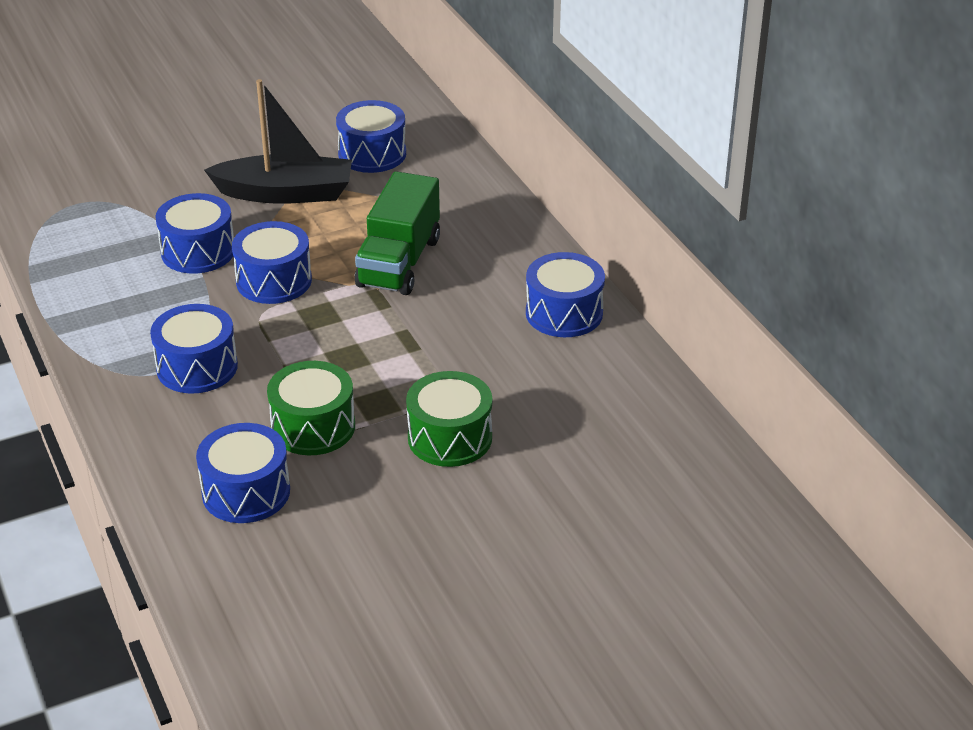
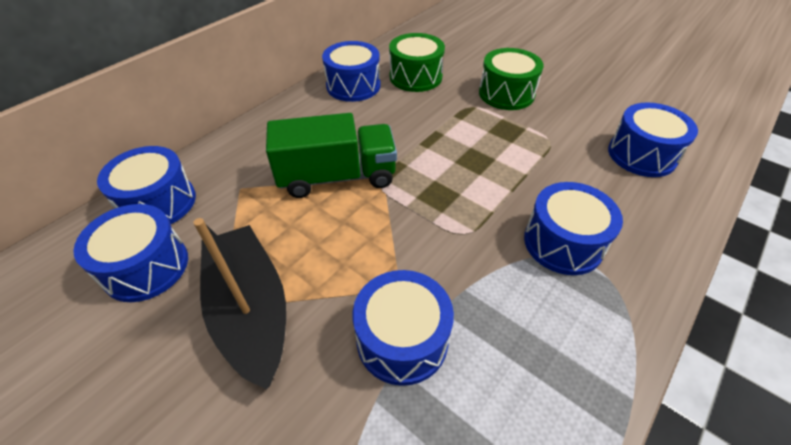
camera: 115 degrees left, 10 degrees up
(274, 281) = (412, 247): blue drum -> blue drum (158, 203)
(313, 427) = (556, 149): green drum -> green drum (415, 77)

